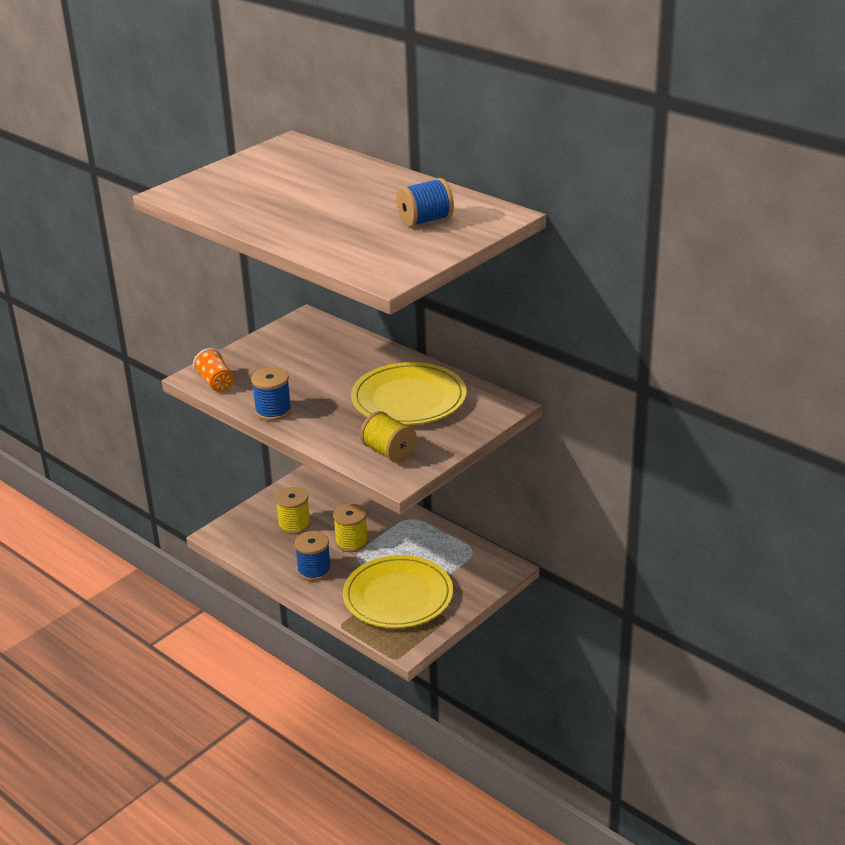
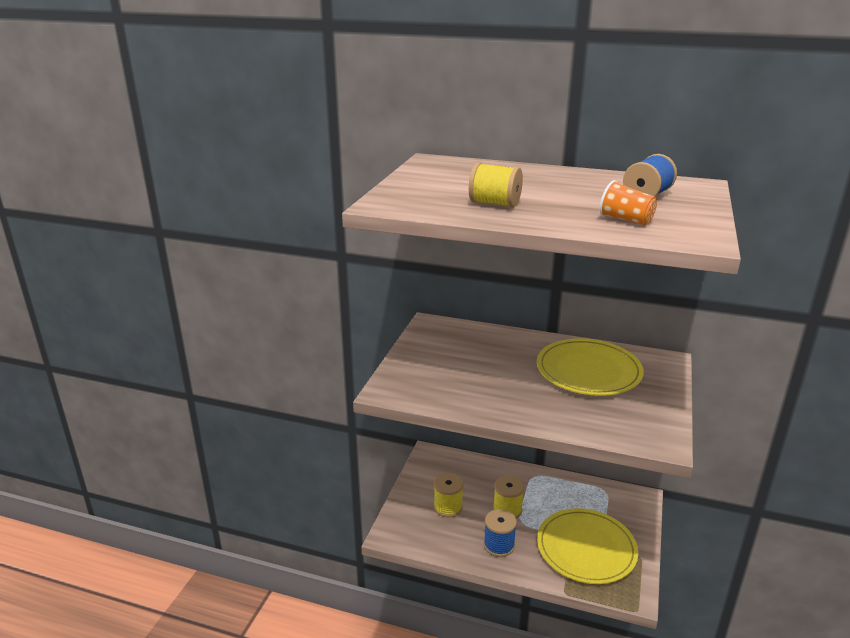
camera: 25 degrees left, 5 degrees down
(216, 383) = (408, 393): orange cup -> orange cup (625, 220)
(273, 411) = (488, 407): blue spool -> none
(389, 452) = (628, 421): yellow spool -> yellow spool (494, 204)

